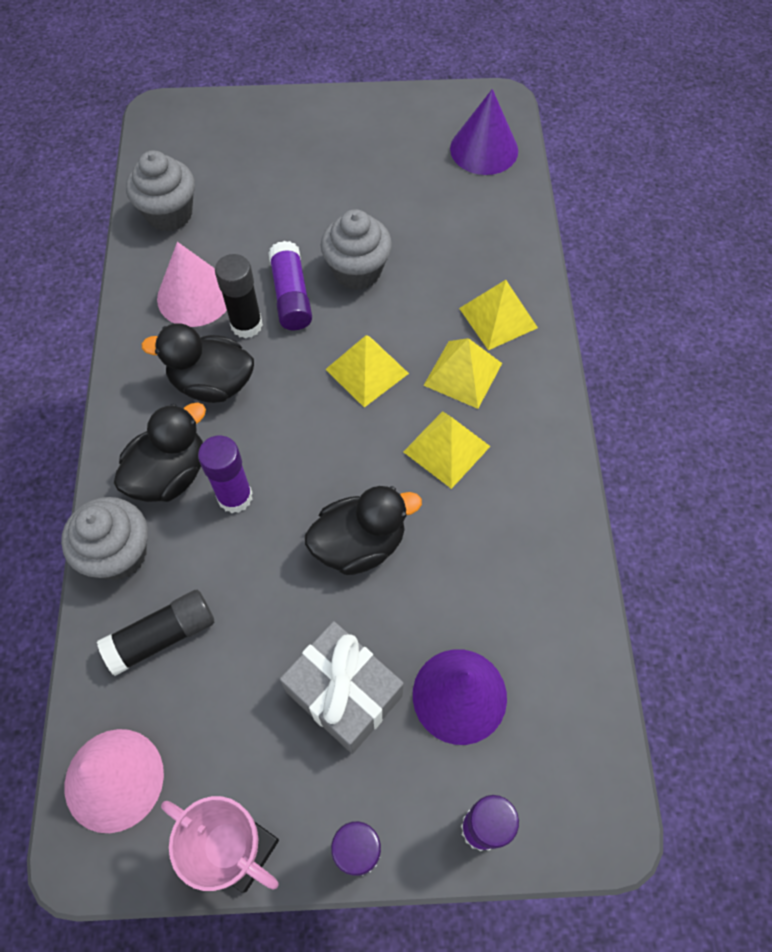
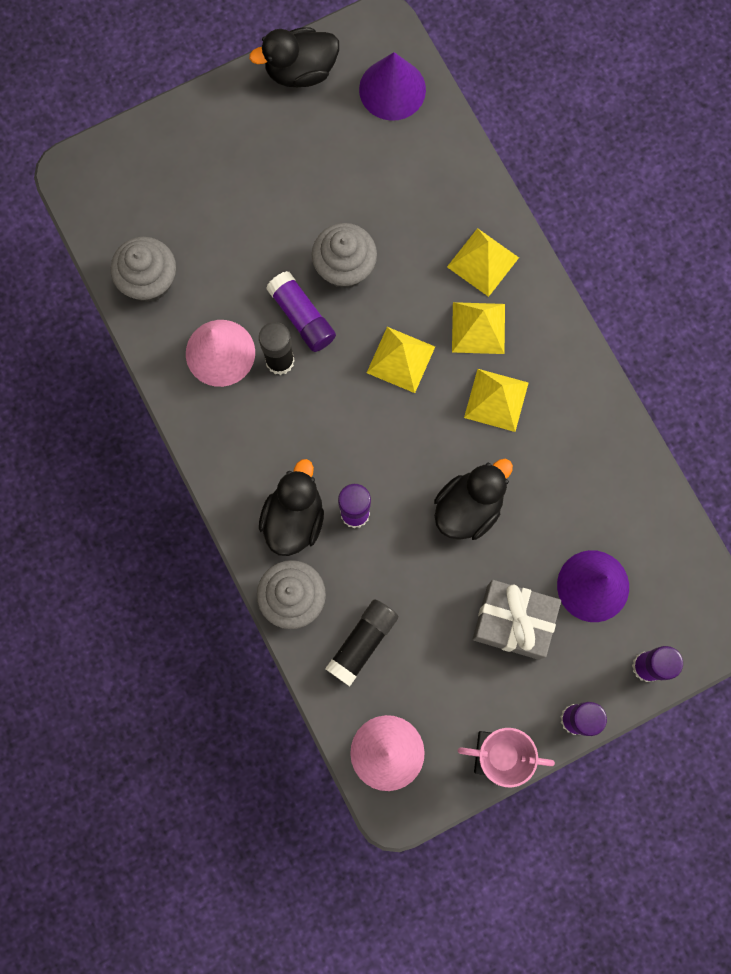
camera: 25 degrees left, 15 degrees up
(212, 383) = (282, 427): black duck -> black duck (300, 71)

